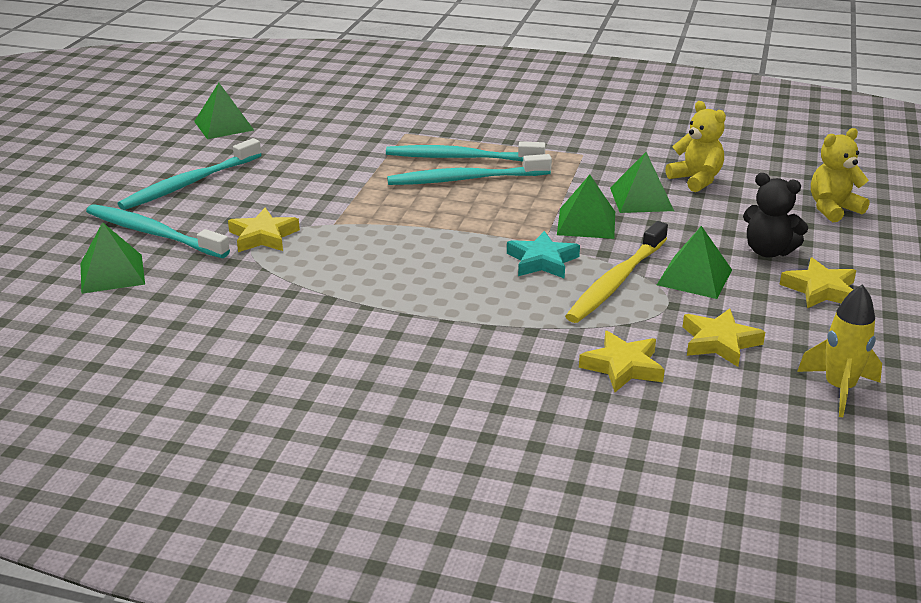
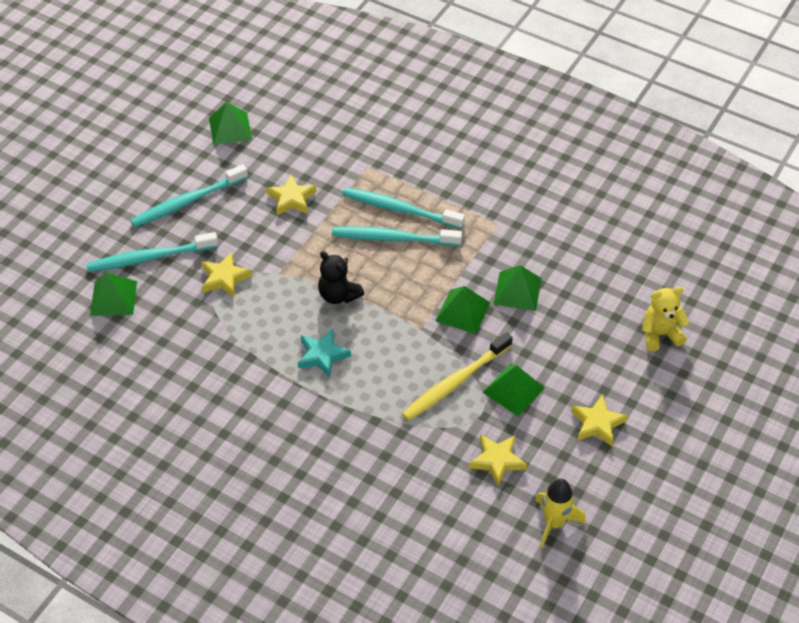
camera: 15 degrees right, 20 degrees up
(153, 233) = (149, 258): turquoise toothbrush -> turquoise toothbrush turned 60 degrees counterclockwise
(542, 261) = (412, 348): turquoise star -> turquoise star (322, 355)
(623, 367) = (421, 469): yellow star -> yellow star (292, 199)
(696, 180) = (572, 275): yellow teddy bear -> none
(768, 251) = (582, 373): black teddy bear -> black teddy bear (338, 295)

